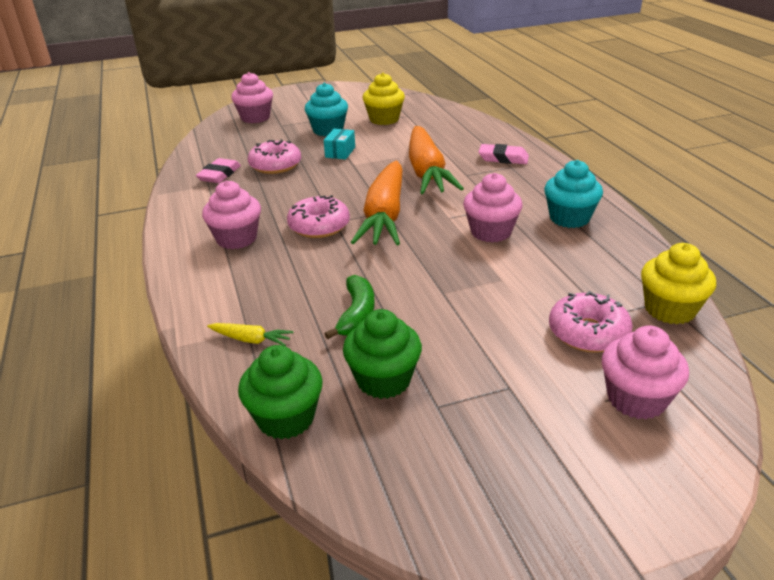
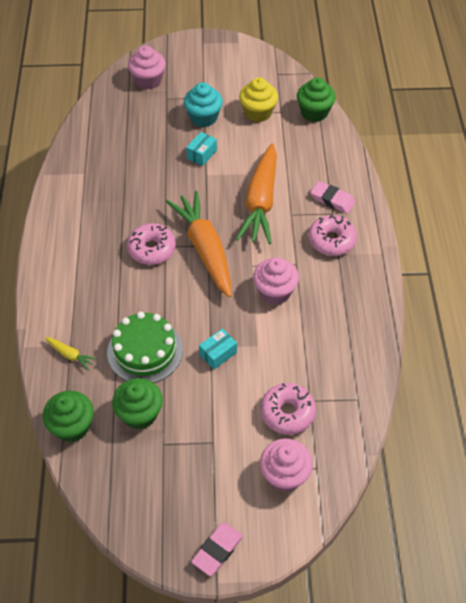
camera: 15 degrees right, 20 degrees up
(219, 175) = (96, 161): pink eraser -> pink eraser (217, 550)
(236, 239) = (88, 247): pink cupcake -> none
(275, 165) = (143, 159): pink donut -> pink donut (331, 240)
(357, 314) = (145, 351): green banana -> green cake
(385, 215) = (205, 249): orange carrot -> orange carrot turned 135 degrees clockwise
(441, 111) = (314, 112): none -> green cupcake
(457, 297) = (218, 353): none -> turquoise box
(569, 218) = (342, 292): turquoise cupcake -> none
(670, 309) = (355, 408): yellow cupcake -> none

